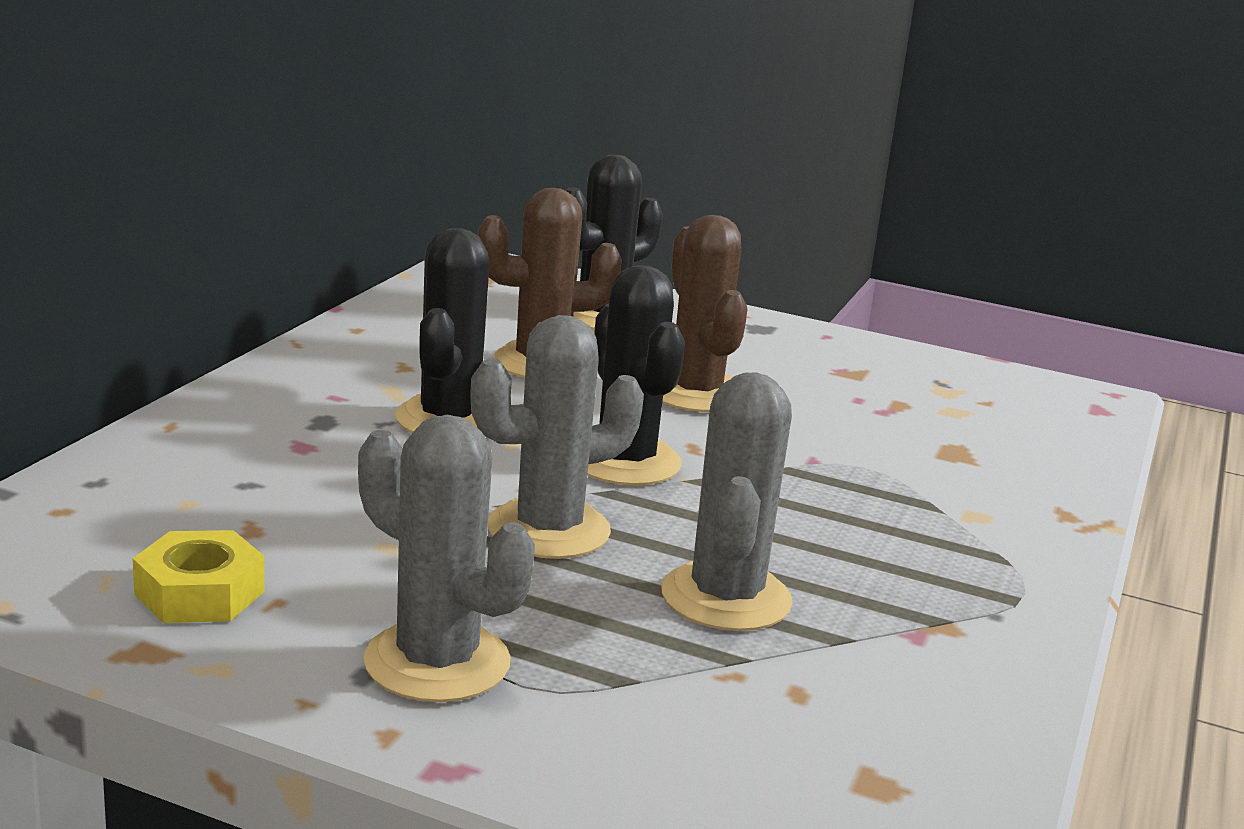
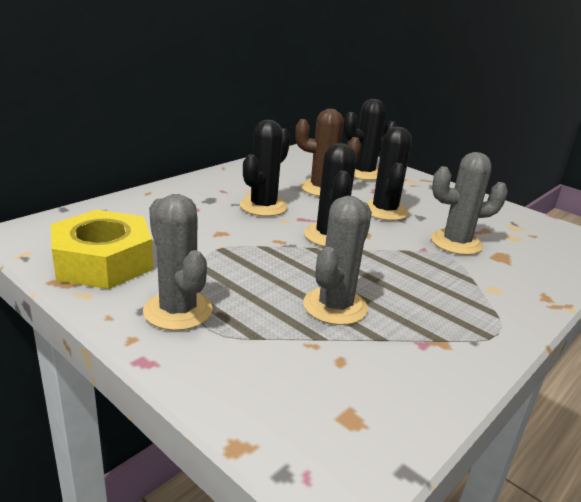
camera: 20 degrees right, 5 degrees up
(199, 593) = (103, 262): yellow nut -> yellow nut, size x1.88
(548, 530) = (272, 260): grey cactus -> grey cactus (456, 243)
(695, 393) = (384, 211): brown cactus -> black cactus

